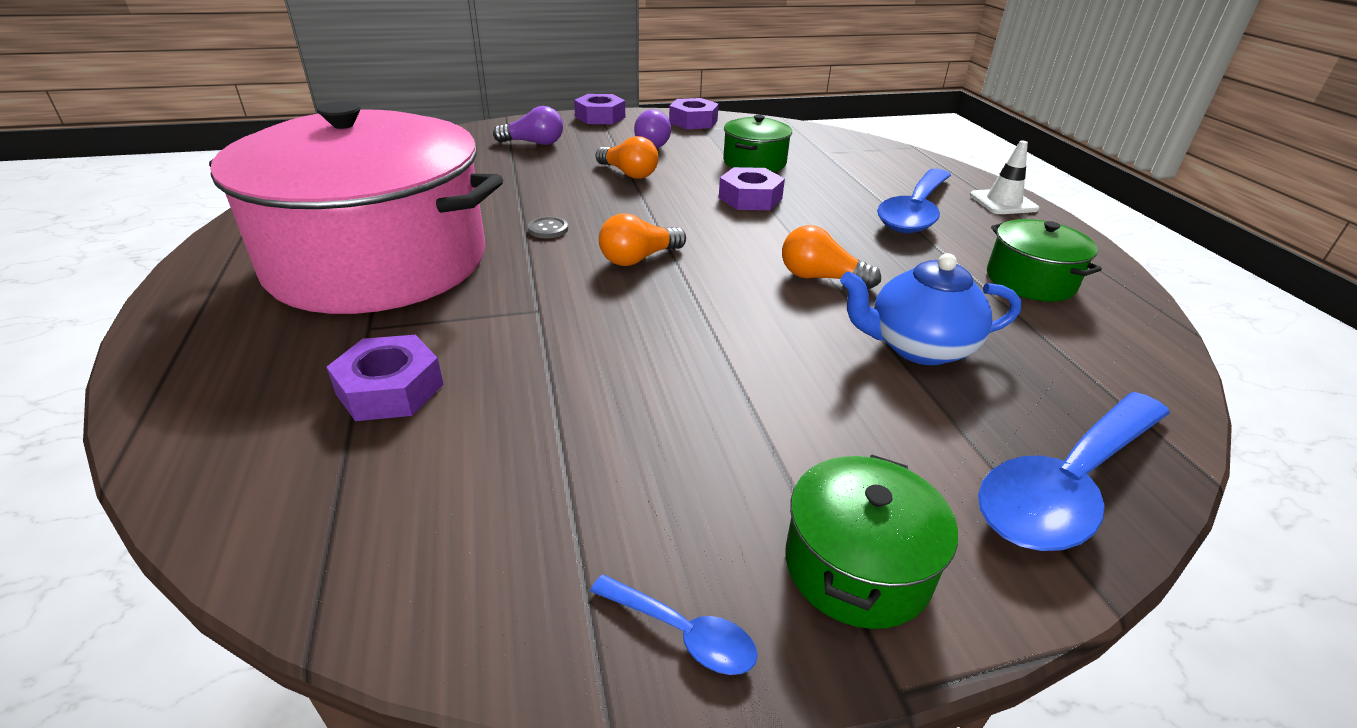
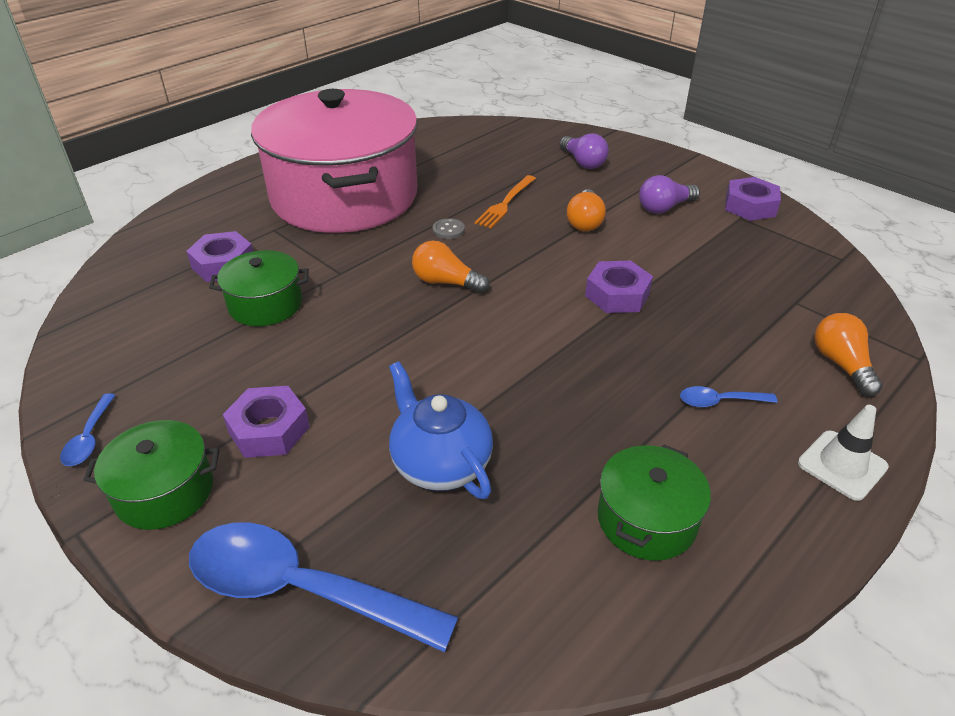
camera: 60 degrees right, 5 degrees up
(545, 191) = (505, 203): none -> orange fork
(600, 117) = (682, 163): purple nut -> purple nut (269, 429)
(754, 162) = (702, 270): green pot -> green pot (265, 304)
(820, 278) = (507, 378): orange light bulb -> orange light bulb (841, 364)
(915, 212) = (719, 401): blue spoon -> blue spoon, size x0.44

